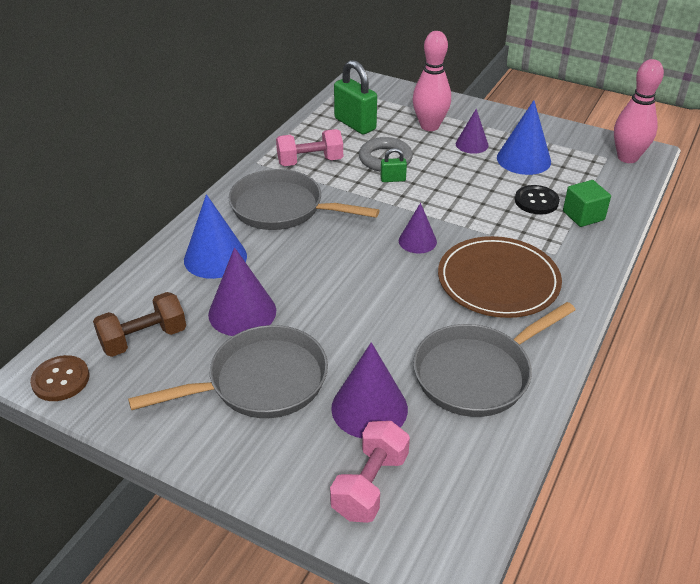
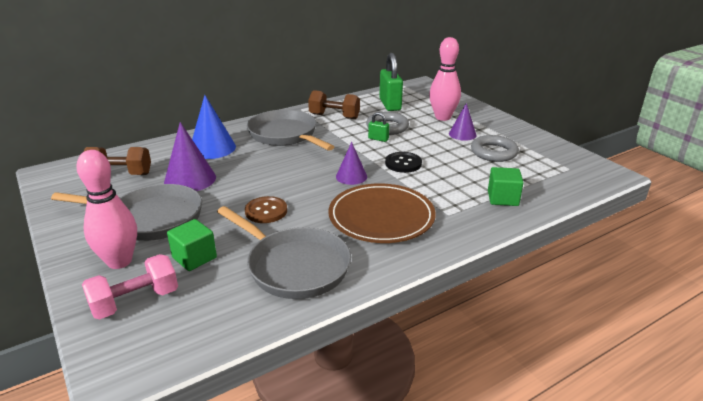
camera: 30 degrees right, 10 degrees down
(61, 380) = (54, 179): brown button -> brown button (266, 211)
(310, 162) = (334, 116): pink dumbbell -> brown dumbbell
(369, 408) = (194, 258): purple cone -> green cube
(477, 373) = (294, 266): grey pan -> grey pan turned 135 degrees counterclockwise
(523, 159) = (494, 152): blue cone -> grey ring
(536, 201) = (473, 179): black button -> black button (403, 163)
(627, 158) = (589, 173): pink bowling pin -> pink bowling pin (119, 261)

